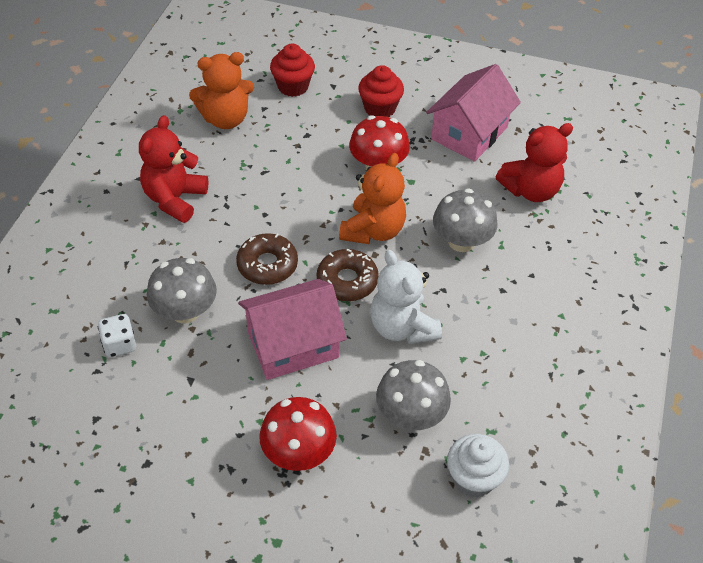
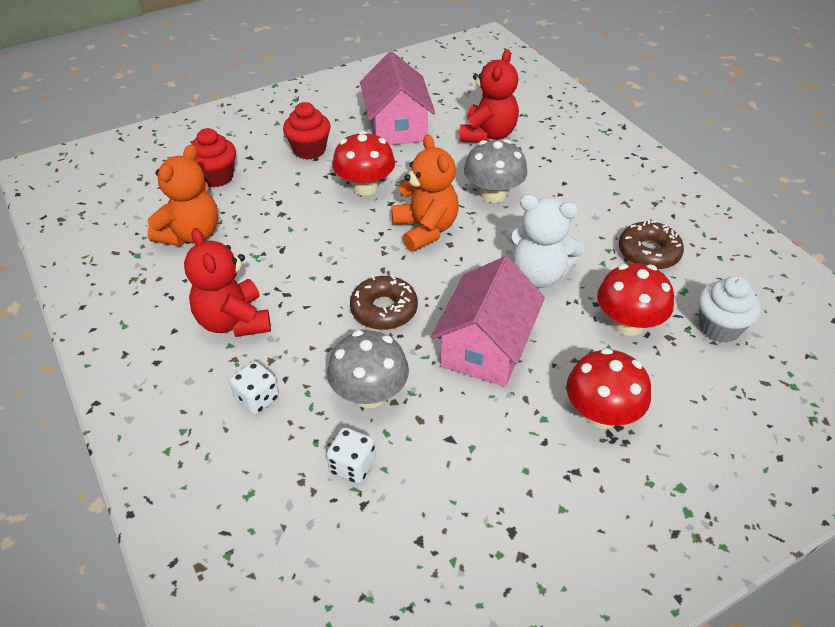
camera: 45 degrees left, 5 degrees down
(125, 259) = (257, 399): none -> white dice
(347, 281) = (458, 275): brown donut -> brown donut (648, 253)
(410, 415) = (628, 324): grey mushroom -> red mushroom

